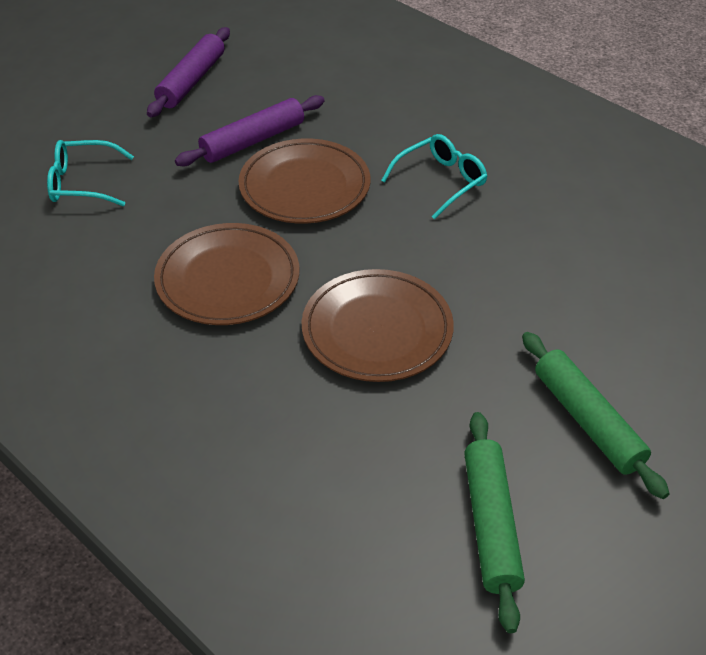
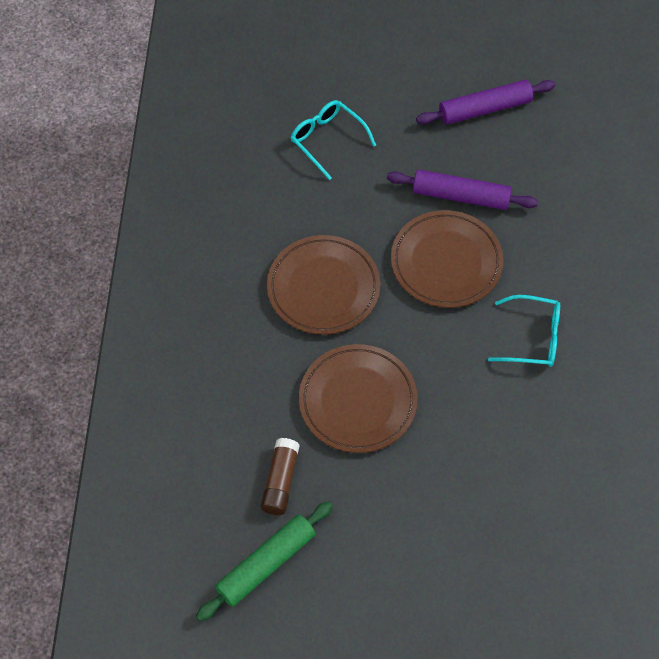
camera: 50 degrees right, 15 degrees up
(403, 447) = (280, 481): none -> brown glue stick
(587, 421) = (390, 568): green rolling pin -> none

